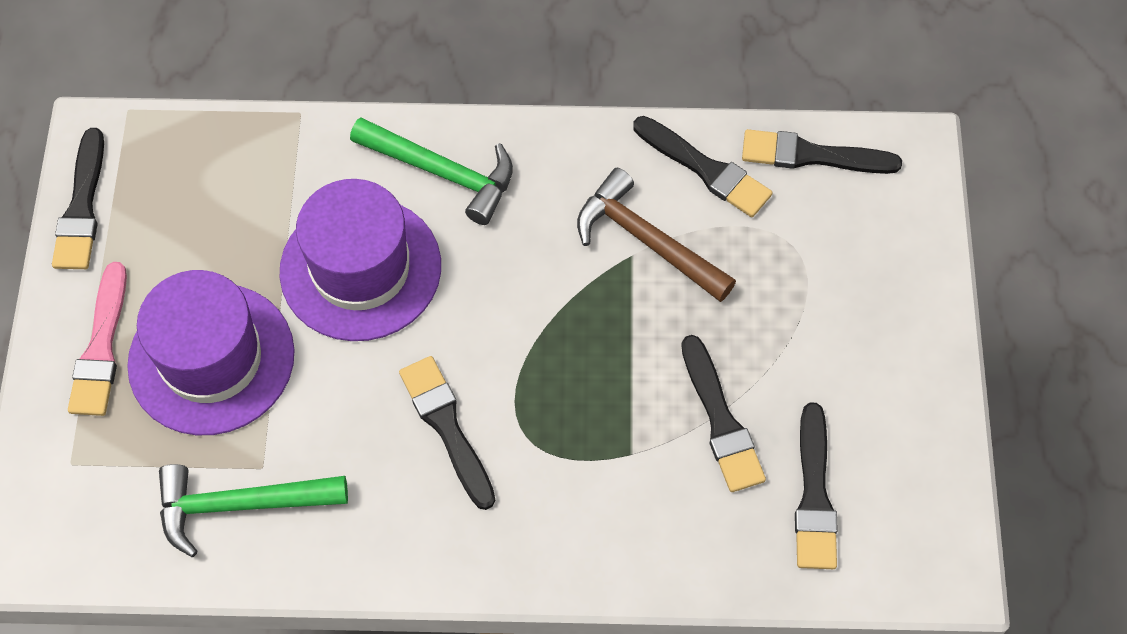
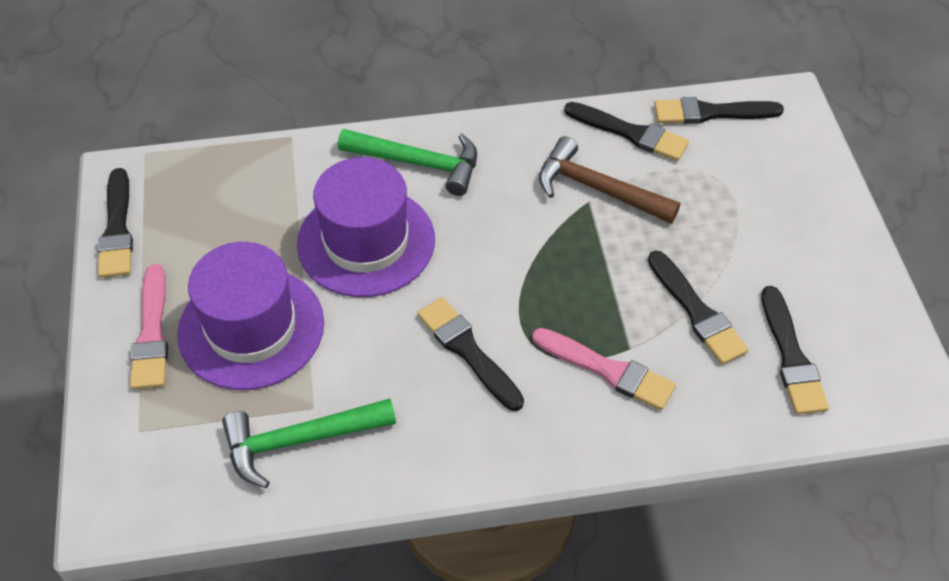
camera: 10 degrees left, 10 degrees down
(599, 477) = (608, 370): none -> pink brush

